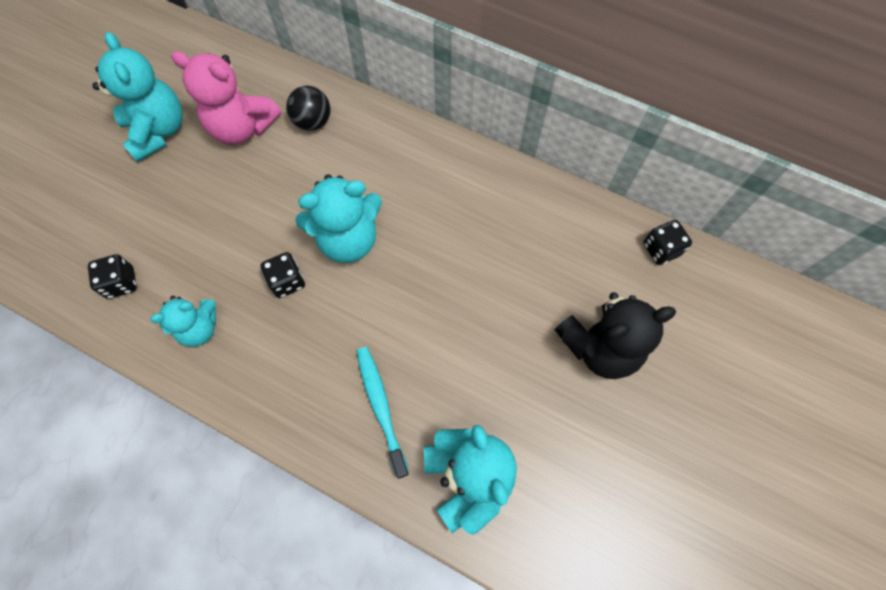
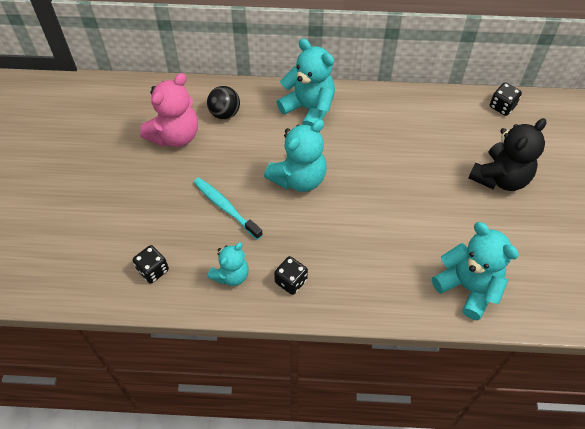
camera: 25 degrees left, 10 degrees down
(158, 131) = (112, 160): turquoise teddy bear -> turquoise teddy bear (309, 109)
(242, 128) = (175, 135): pink teddy bear -> pink teddy bear turned 45 degrees counterclockwise
(287, 281) = (274, 221): black dice -> black dice (291, 281)
(381, 408) = (387, 270): turquoise toothbrush -> turquoise toothbrush (226, 208)

